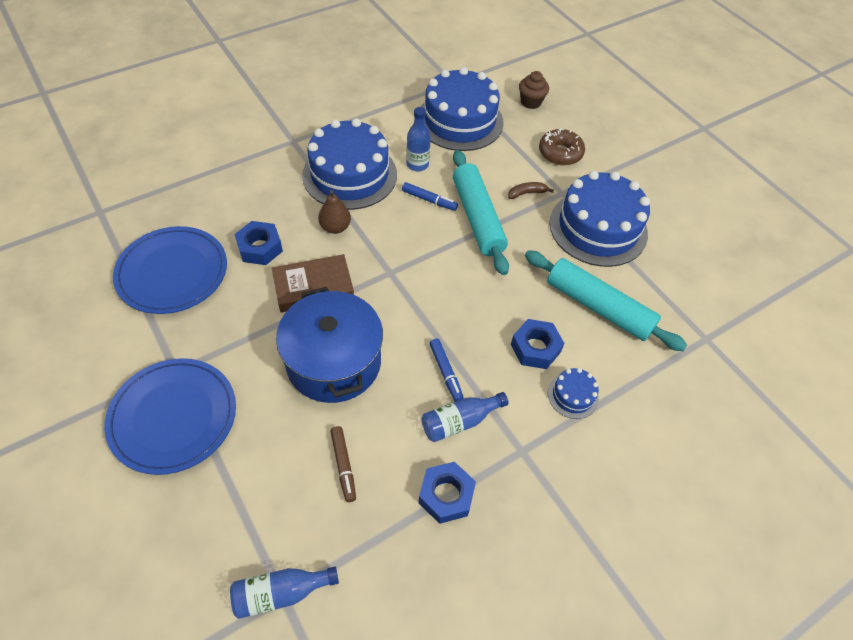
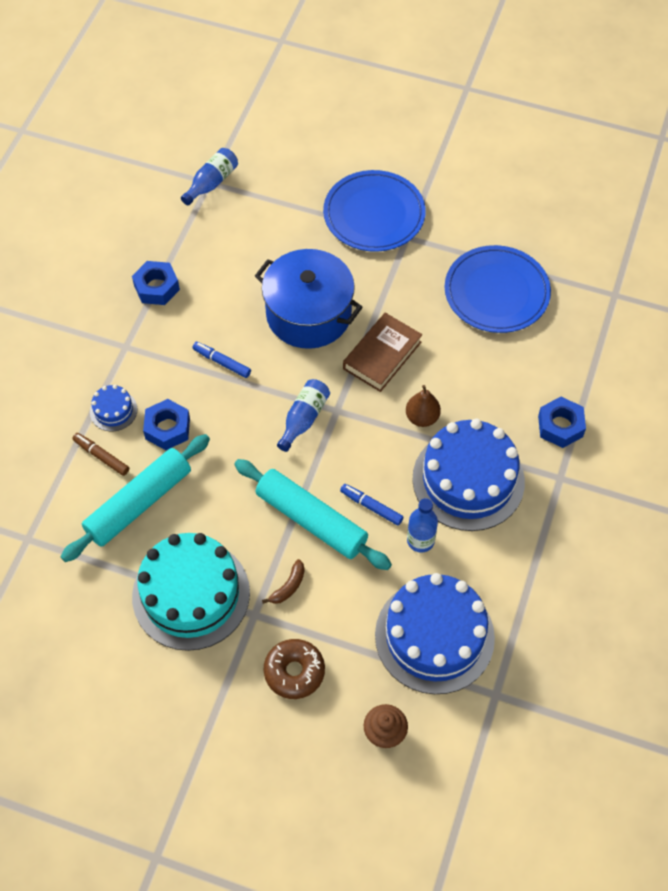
camera: 145 degrees right, 5 degrees up
(260, 248) = (459, 356): blue nut -> blue nut (560, 426)
(343, 465) = (237, 260): brown marker -> brown marker (101, 456)
(429, 200) = (371, 506): blue marker -> blue marker turned 45 degrees clockwise
(460, 421) = (183, 336): blue bottle -> blue bottle (303, 419)
(598, 228) = (191, 594): blue cake -> turquoise cake
(598, 307) = (139, 503): turquoise rolling pin -> turquoise rolling pin turned 45 degrees counterclockwise

